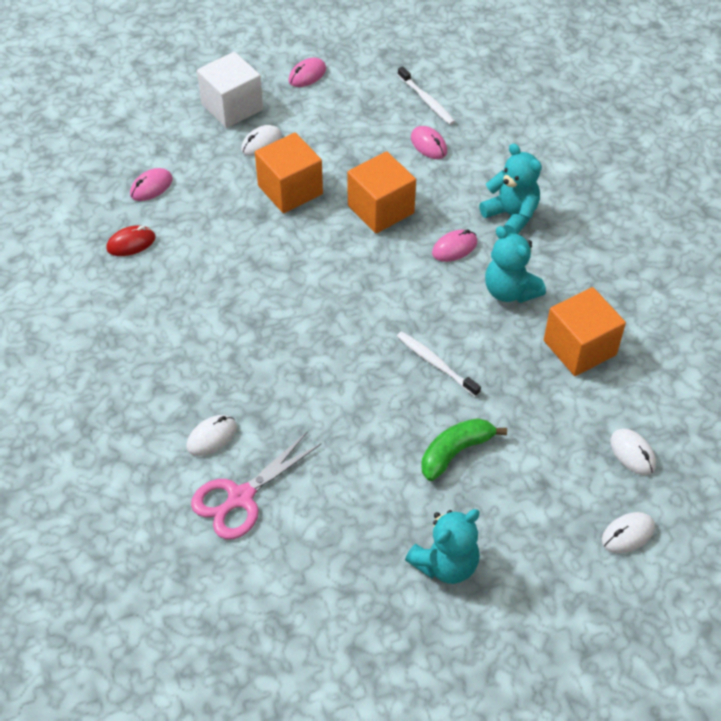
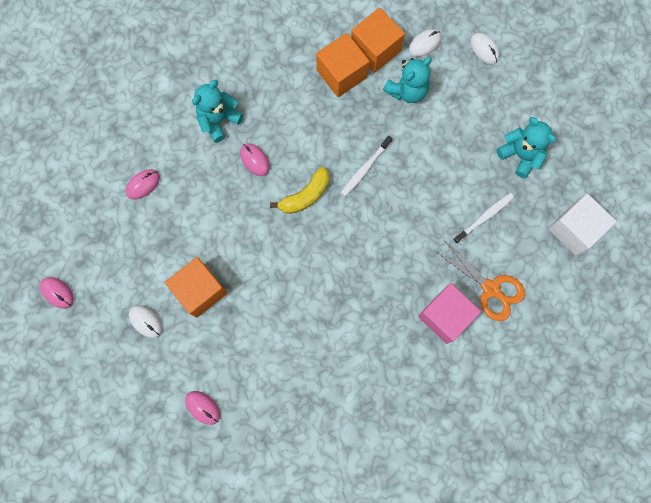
camera: 95 degrees left, 25 degrees up
(131, 243) = (267, 412): red mouse -> none
(211, 437) = (445, 316): white mouse -> pink cube
(232, 107) = (101, 353): white cube -> white cube (574, 229)
(241, 497) = (490, 288): pink scissors -> orange scissors
(381, 209) = (218, 217): orange cube -> orange cube (375, 49)
(401, 296) = (305, 195): none -> yellow banana
(427, 101) = (89, 189): white toothbrush -> white toothbrush (484, 217)
(455, 452) = (437, 152): green banana -> none
(510, 291) = (294, 120): turquoise teddy bear -> turquoise teddy bear (407, 90)

